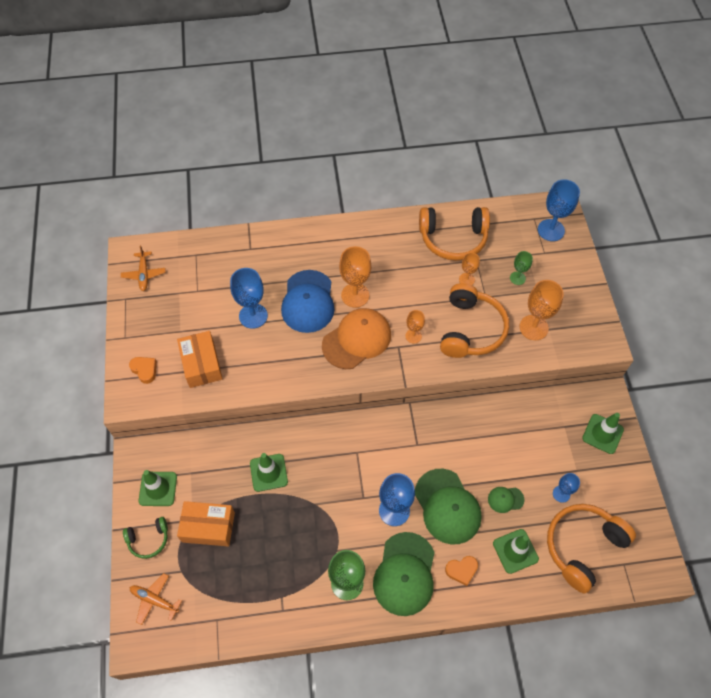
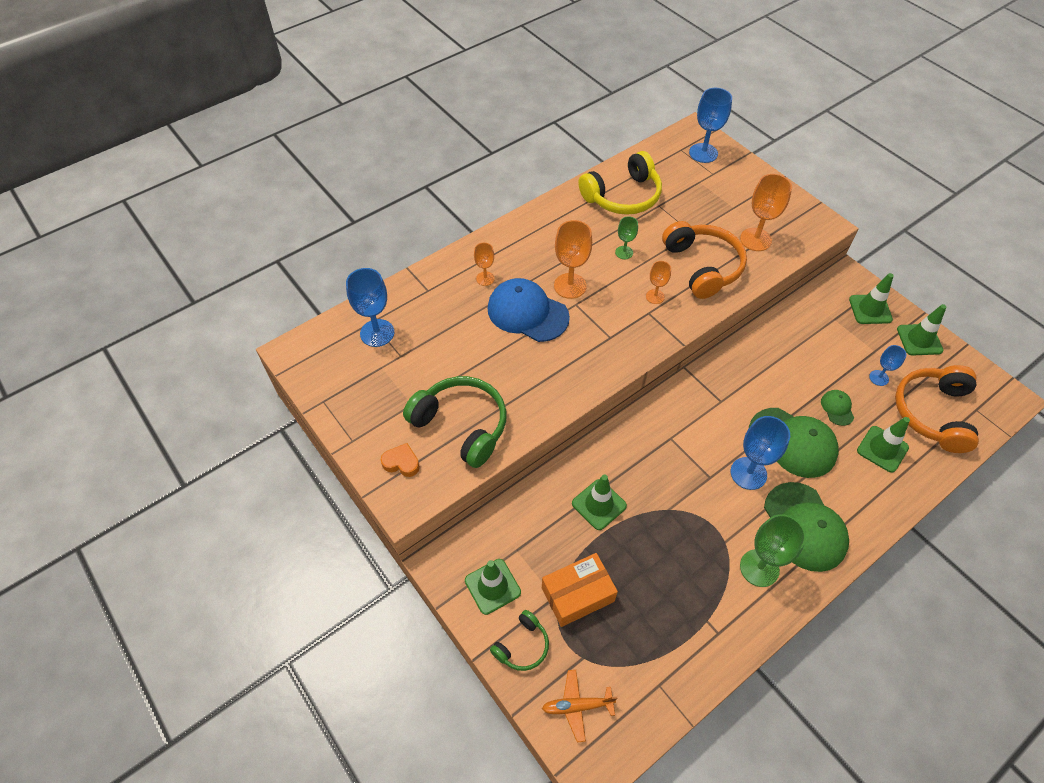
camera: 30 degrees left, 5 degrees down
(144, 274) = (327, 366): orange plane -> none
(201, 364) = (461, 425): orange box -> green headphones
(253, 316) = (481, 352): blue goblet -> blue goblet (377, 333)
(308, 301) = (527, 313): blue cap -> blue cap turned 150 degrees clockwise
(357, 340) = (604, 325): orange cap -> none
(453, 238) = (623, 196): orange headphones -> yellow headphones
(461, 570) = (851, 493): orange heart -> none
(466, 279) = (663, 225): orange goblet -> orange goblet (485, 278)
(505, 499) = (837, 408): green cap -> green cap turned 120 degrees clockwise
(517, 278) = (707, 205): green goblet -> green goblet (624, 252)
(624, 481) = (919, 340): none -> green traffic cone

